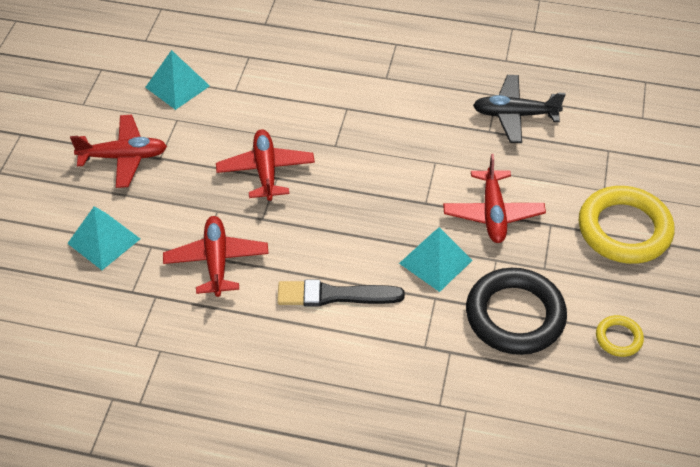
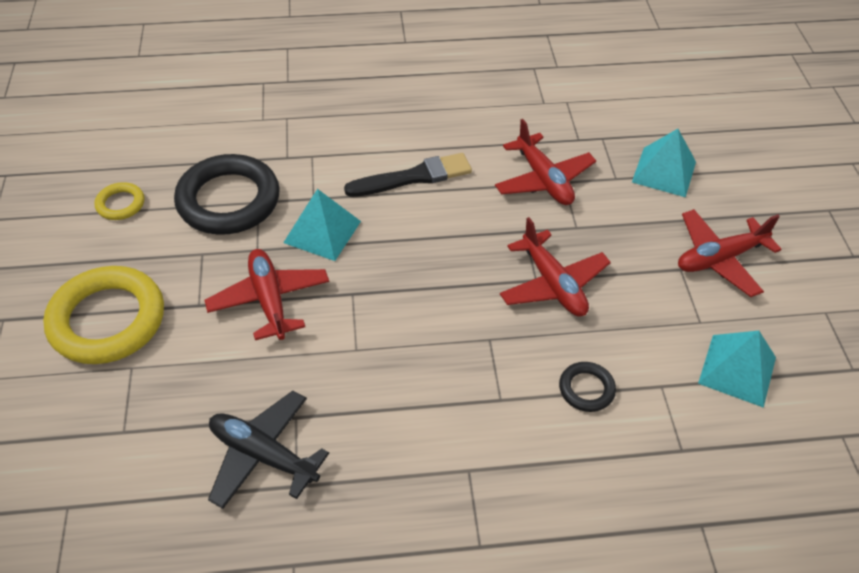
camera: 160 degrees right, 0 degrees up
(286, 100) = (586, 389): none -> black ring
(514, 115) = (263, 455): black plane -> black plane turned 135 degrees counterclockwise

